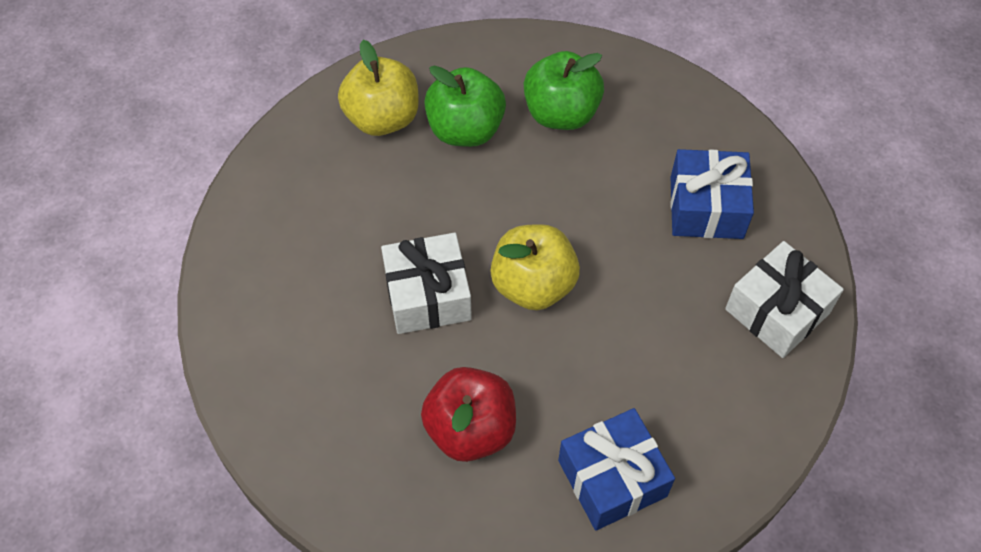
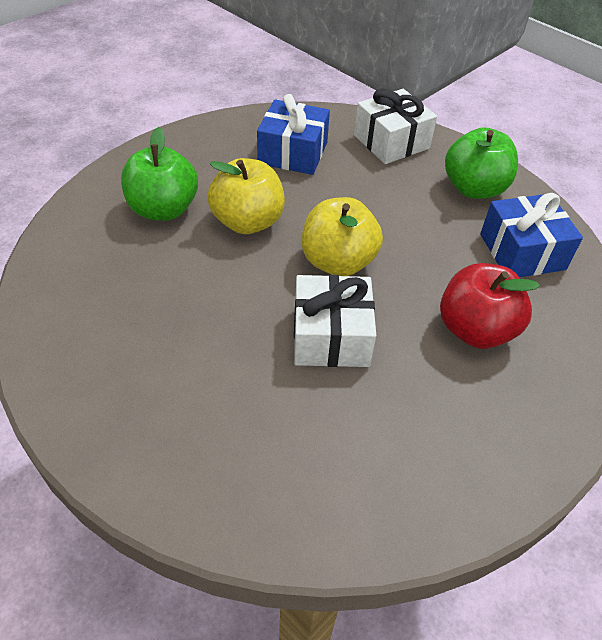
camera: 80 degrees left, 10 degrees down
(382, 118) = (101, 337): yellow apple -> yellow apple (248, 222)
(465, 129) = (149, 275): green apple -> green apple (474, 189)

